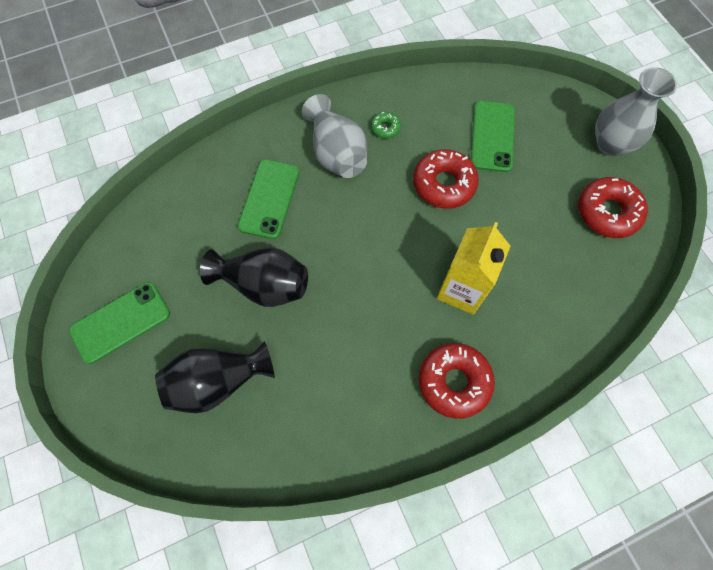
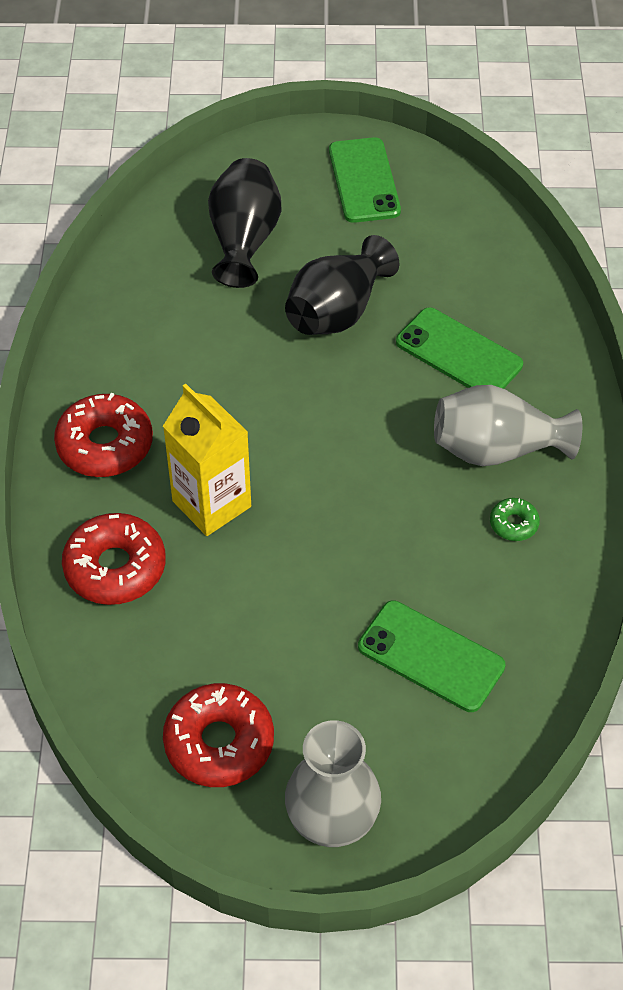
camera: 115 degrees right, 15 degrees down
(444, 184) = (379, 554): red donut -> red donut (115, 567)

